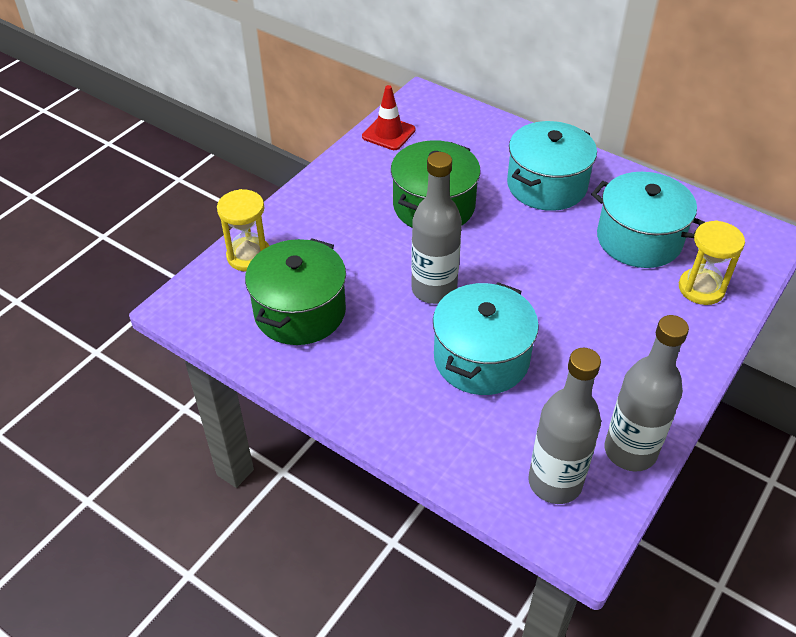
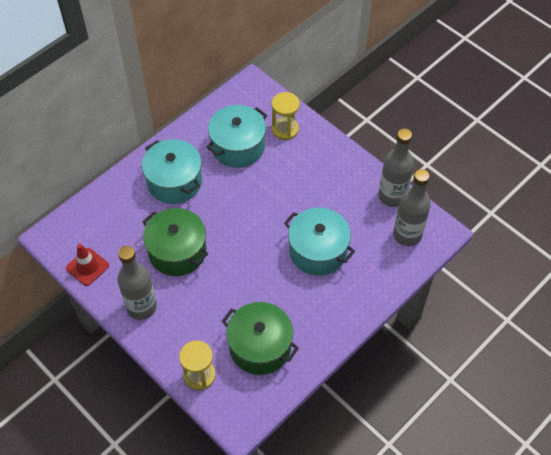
camera: 80 degrees left, 10 degrees up
(434, 289) = (256, 266): grey bottle -> grey bottle (141, 307)

